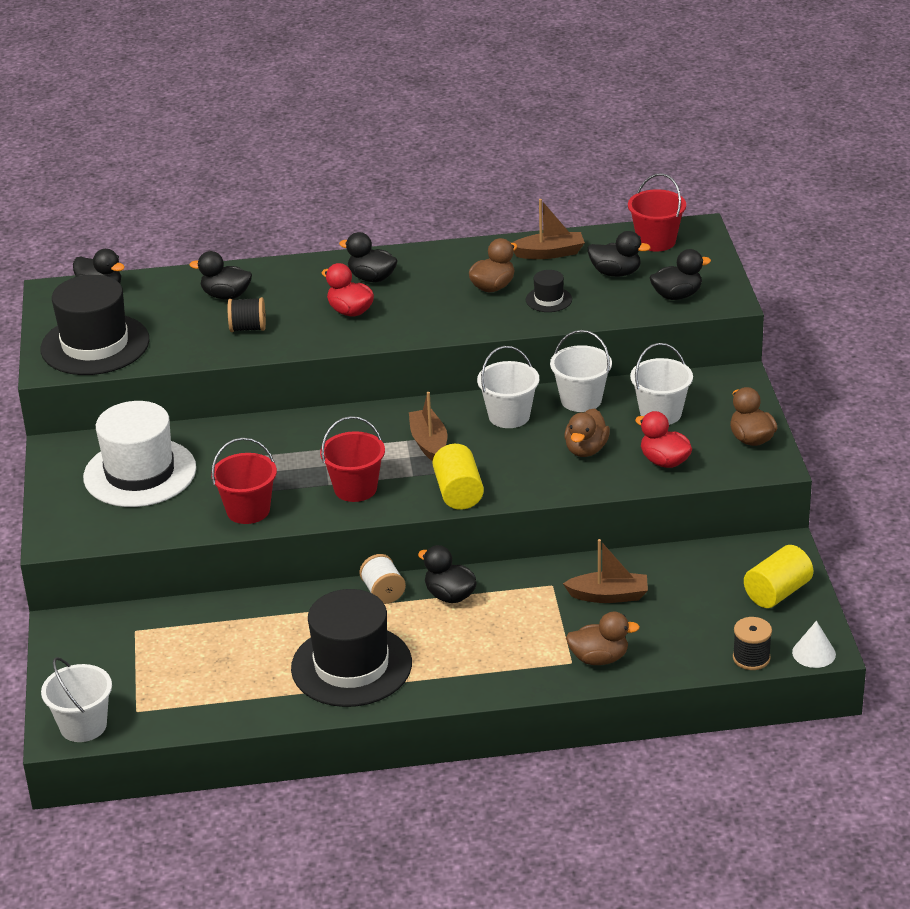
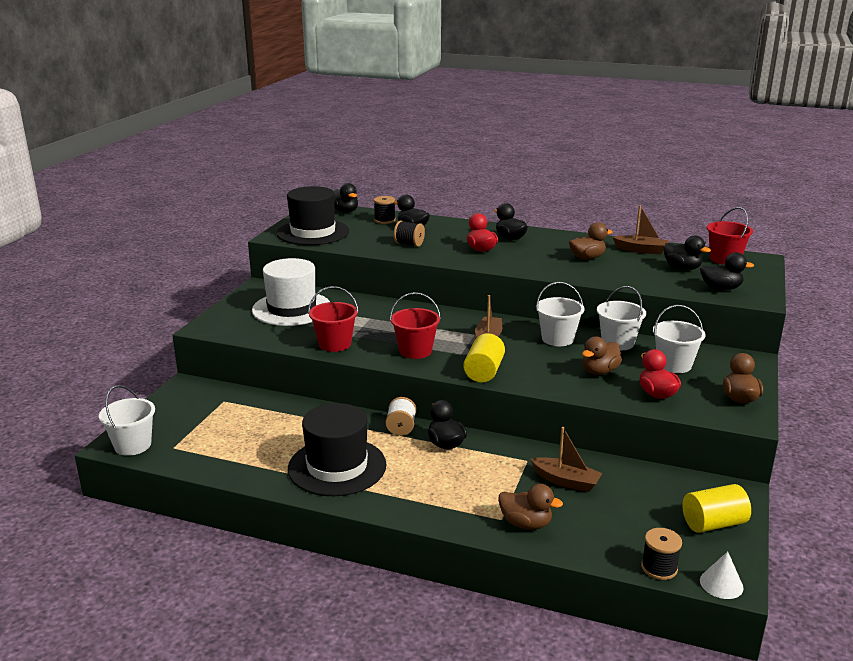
camera: 25 degrees right, 10 degrees down
(174, 291) = (384, 220): none -> black spool
(548, 299) = (621, 271): black hat -> none

